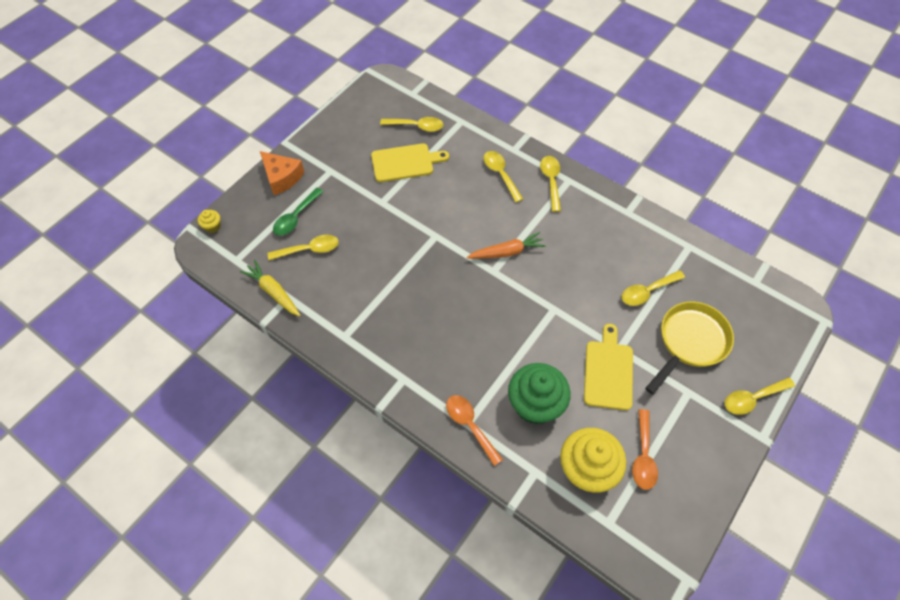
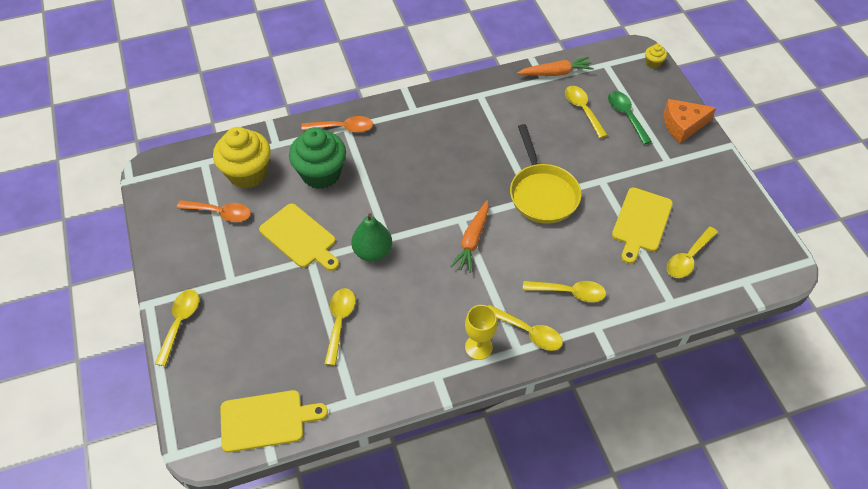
camera: 125 degrees right, 5 degrees down
(273, 292) = (556, 73): yellow carrot -> orange carrot
(309, 249) = (582, 110): yellow spoon -> yellow spoon turned 135 degrees clockwise
(574, 310) = (372, 252): none -> green pear
(587, 201) = (478, 347): none -> yellow goblet
(643, 456) = (220, 213): orange spoon -> orange spoon turned 150 degrees clockwise
(690, 342) = (266, 317): yellow pan -> yellow pan (542, 194)
(750, 284) = (266, 420): none -> yellow cutting board

